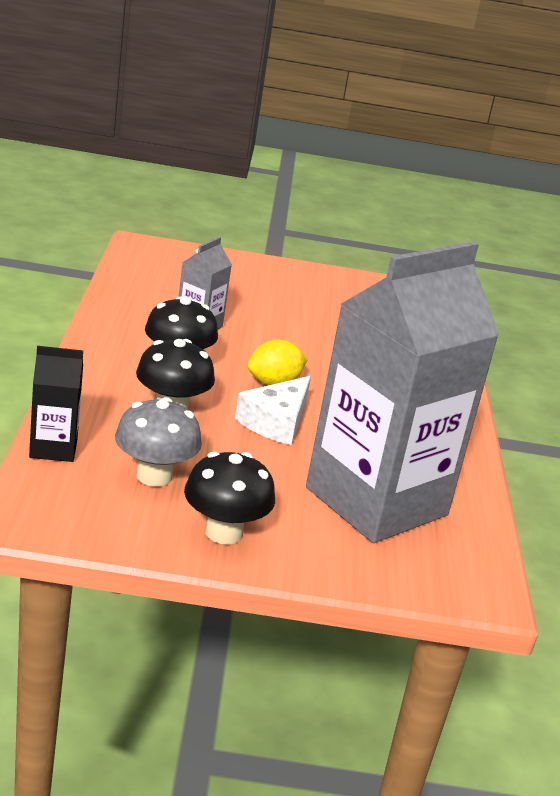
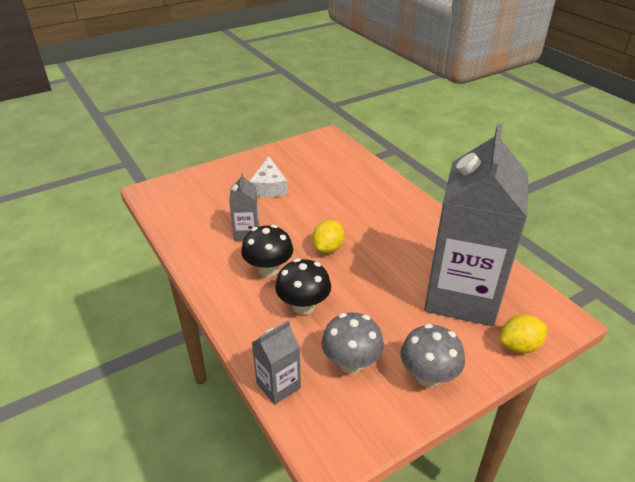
camera: 30 degrees left, 10 degrees up
(53, 448) = (278, 385): black carton -> grey carton
(224, 532) = (428, 376): black mushroom -> grey mushroom
(276, 422) = (360, 275): white cheese -> white cheese (269, 187)
(378, 575) = (519, 346): none -> yellow lemon

